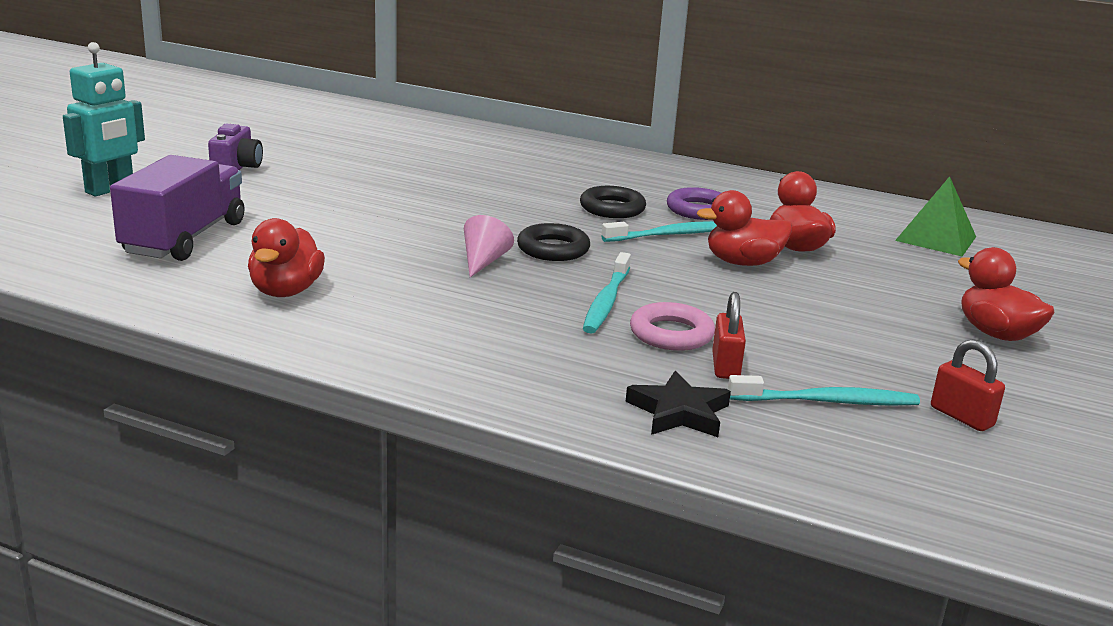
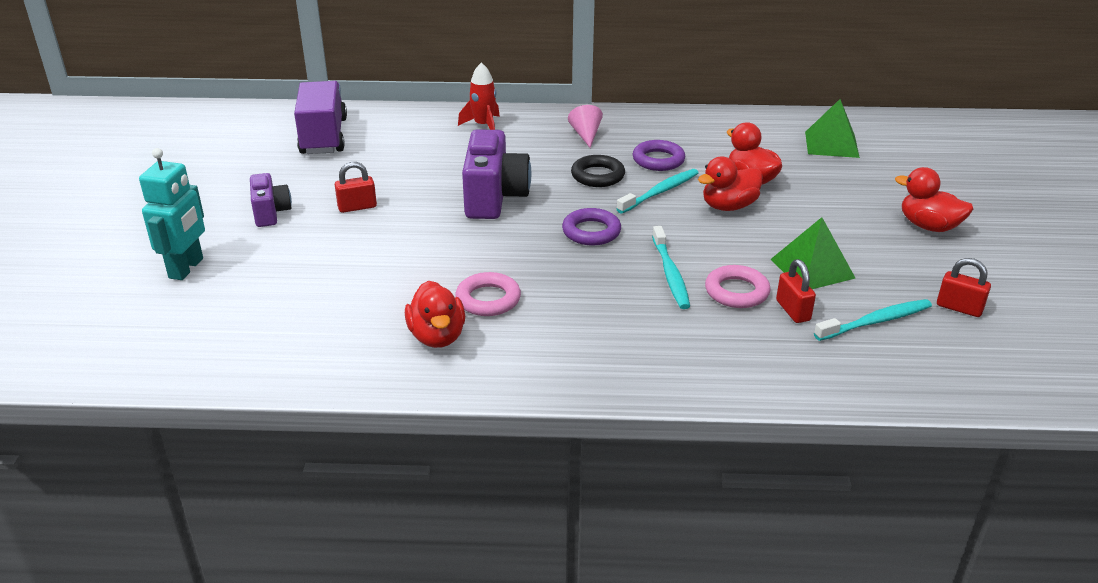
camera: 20 degrees left, 10 degrees up
(184, 238) = (304, 305): purple truck -> purple truck (324, 136)
(325, 181) = (357, 207): none -> red padlock
(375, 276) = (488, 299): none -> pink ring
(476, 202) = (494, 198): none -> purple camera
(483, 261) = (553, 260): pink cone -> pink cone (586, 135)
(529, 149) = (483, 126): none -> red rocket
(553, 249) = (591, 232): black ring -> purple ring
(679, 412) = (796, 362): black star -> none
(792, 336) = (812, 268): none -> green pyramid

